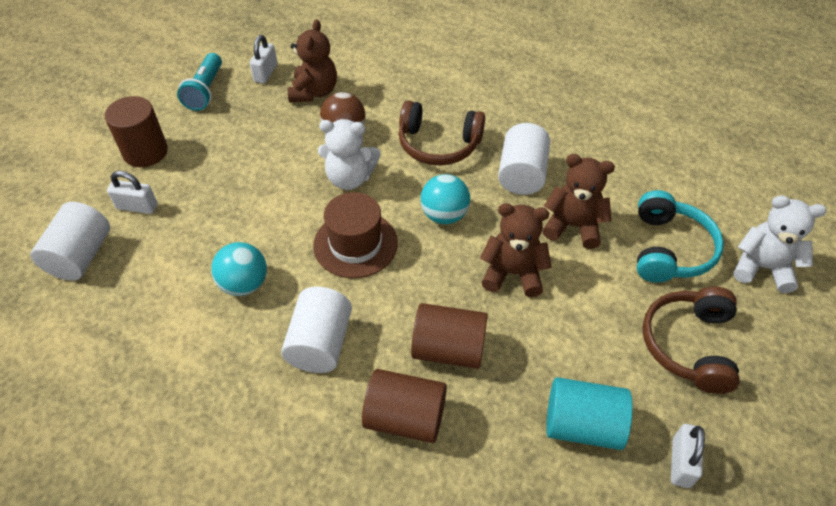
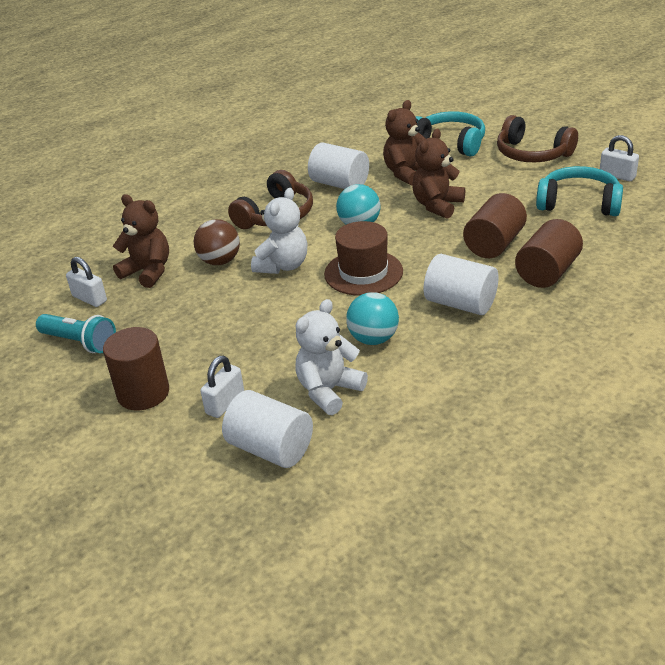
camera: 65 degrees left, 15 degrees down
(582, 425) = (579, 203): turquoise cylinder -> turquoise headphones
(762, 268) = (483, 117): white teddy bear -> white teddy bear (329, 391)

